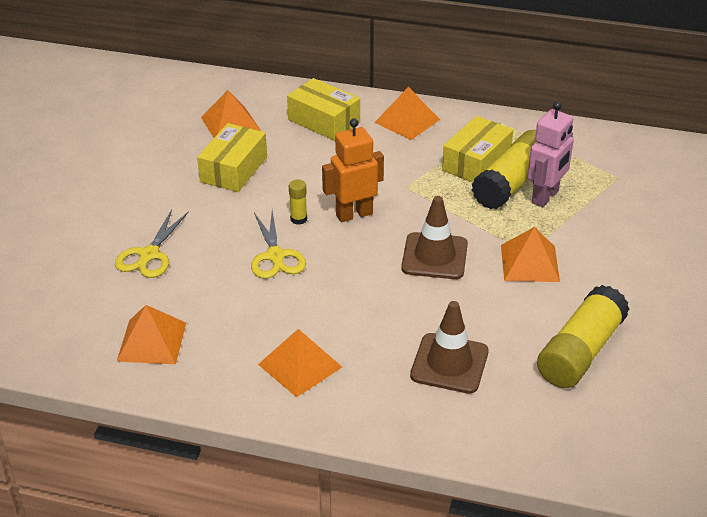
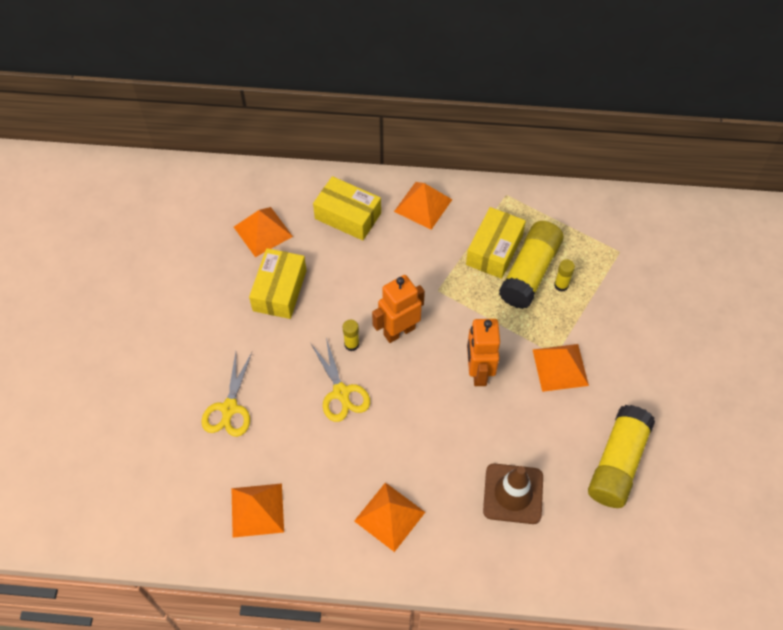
camera: 10 degrees left, 20 degrees up
(434, 256) = (478, 372): brown traffic cone -> orange robot
(545, 197) = (561, 285): pink robot -> yellow glue stick

